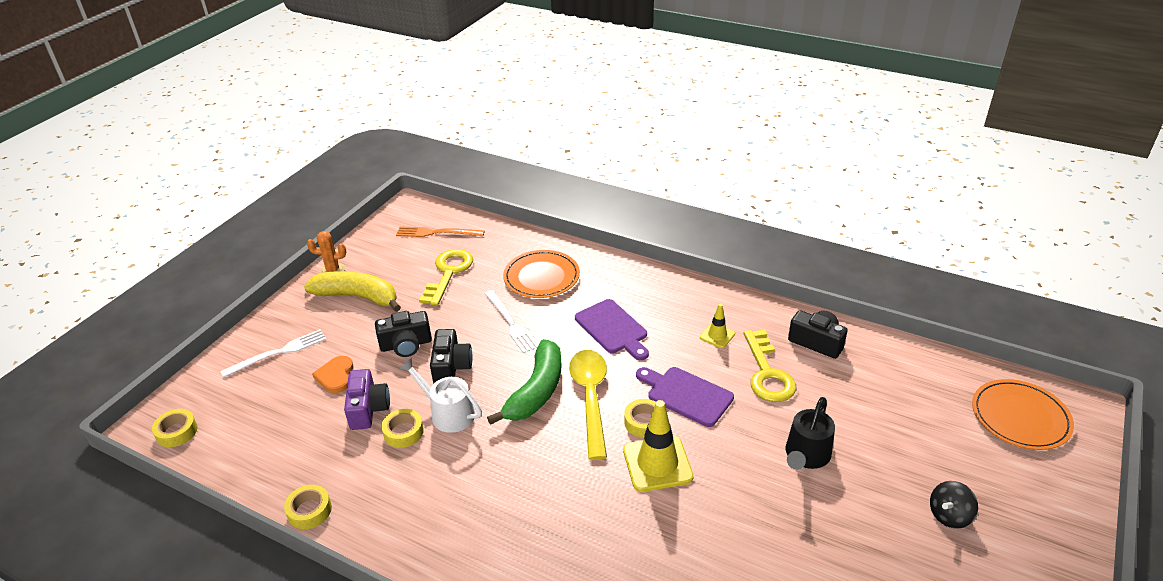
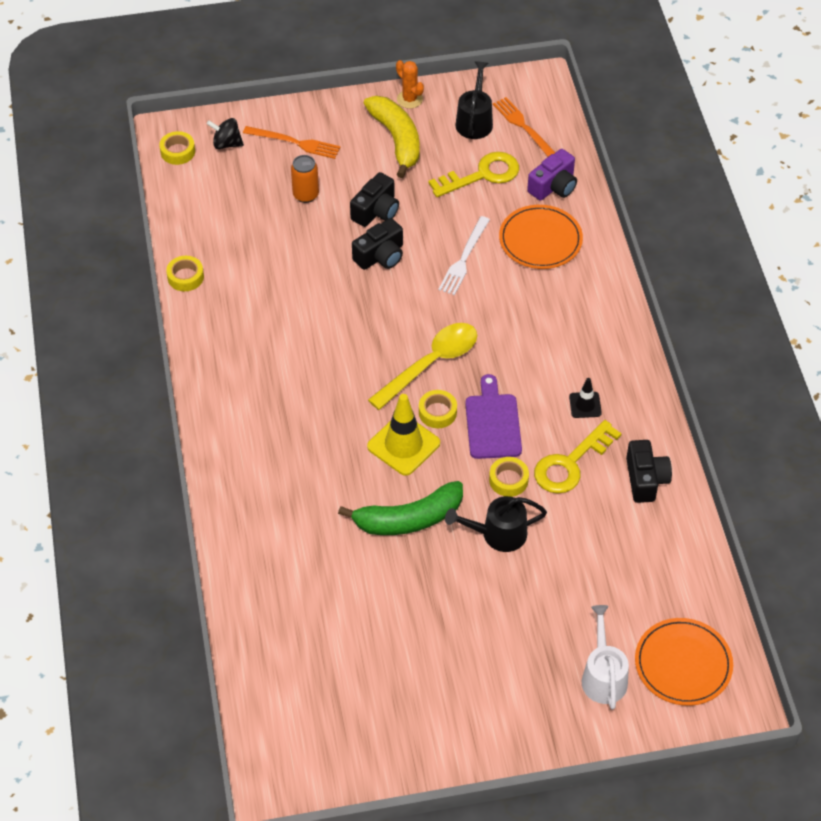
camera: 50 degrees right, 15 degrees up
(278, 353) = (295, 142): white fork -> orange fork
(335, 376) = (306, 195): orange heart -> orange can
(368, 409) = (294, 239): purple camera -> purple camera (553, 186)
(397, 251) = (474, 121): none -> black watering can
(403, 432) = (293, 275): yellow tape -> yellow tape (508, 480)
(406, 345) = (376, 211): black camera -> black camera turned 90 degrees counterclockwise
(448, 413) = (334, 288): white watering can -> white watering can (603, 676)
(536, 391) = (406, 325): green banana -> green banana (408, 519)
(613, 329) = (523, 329): purple cutting board -> none
(717, 335) = (585, 405): yellow traffic cone -> black traffic cone
(949, 516) = (517, 653): black spinning top -> black spinning top (226, 144)

